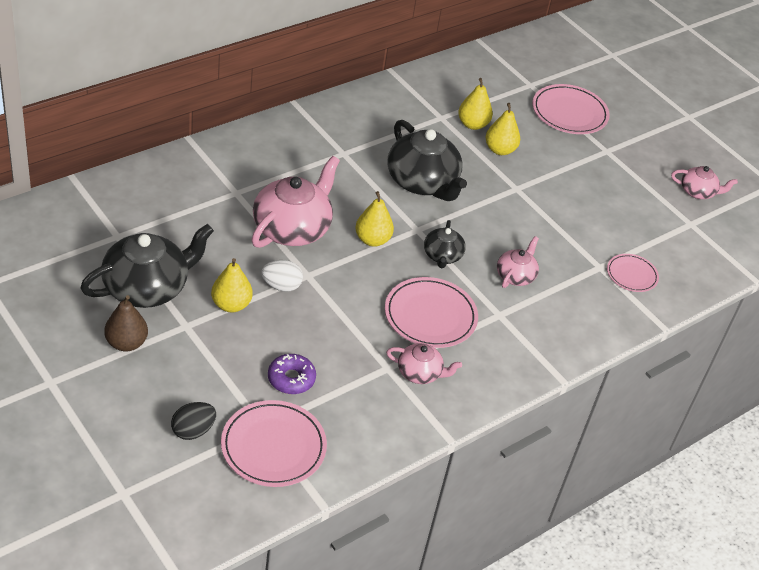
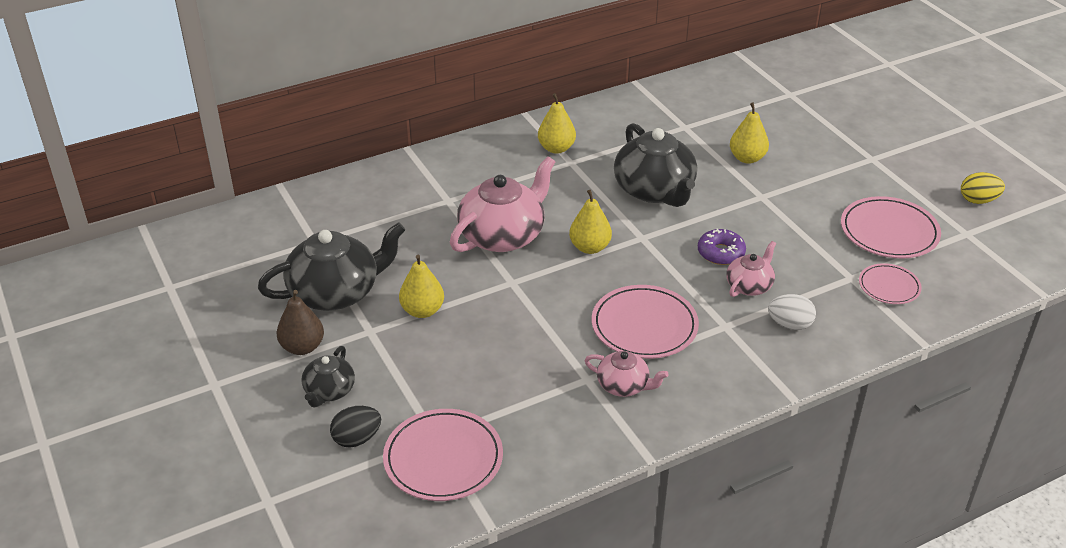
camera: 15 degrees right, 5 degrees down
(281, 286) = (481, 293): white egg -> white egg (790, 324)
(291, 379) = (475, 388): purple donut -> purple donut (721, 253)
(442, 256) = (667, 264): black teapot -> black teapot (329, 391)
(472, 124) = (719, 133): yellow pear -> yellow pear (556, 148)
(569, 113) = (832, 121): pink plate -> pink plate (889, 232)
(698, 192) = (978, 200): pink teapot -> yellow egg

